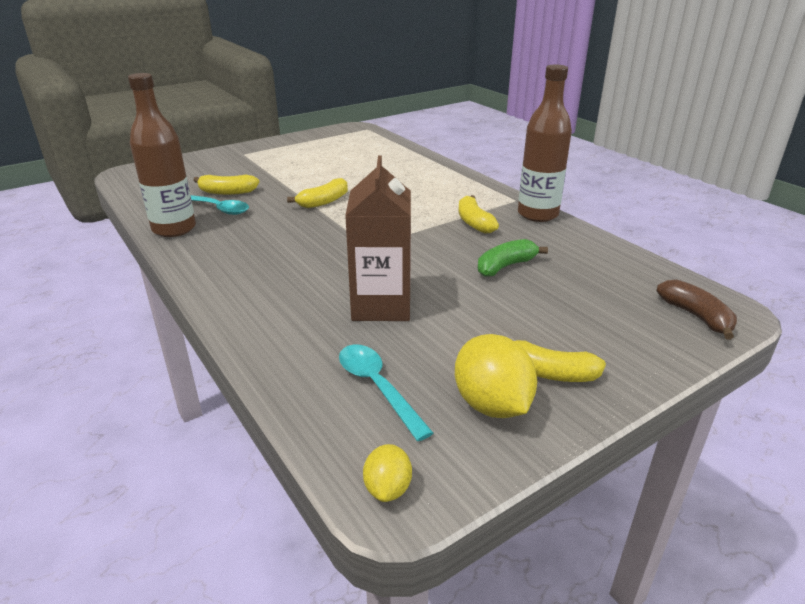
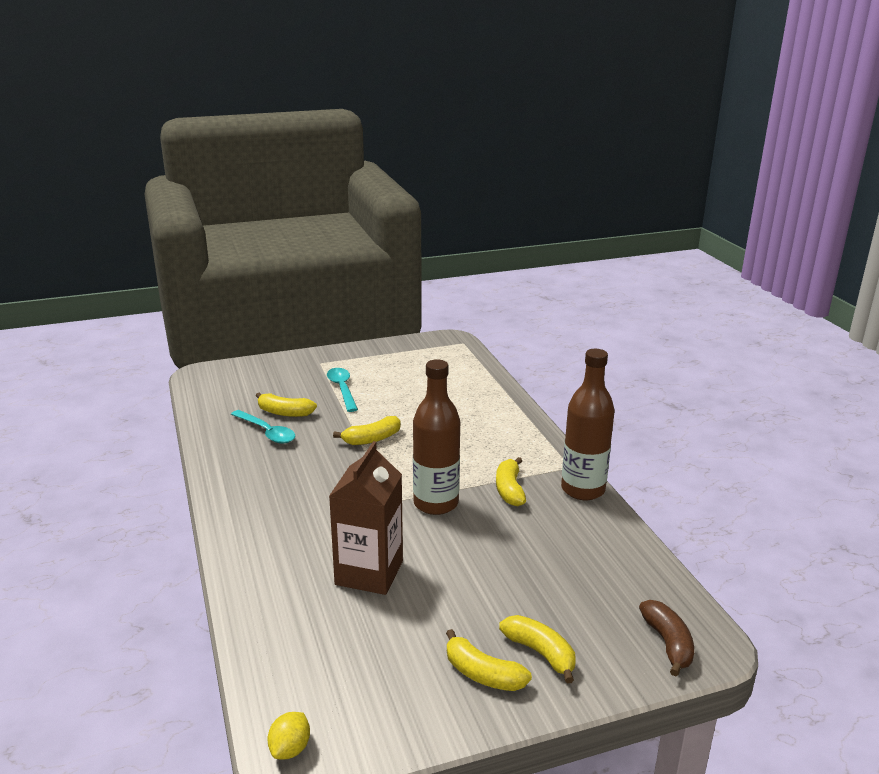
camera: 15 degrees right, 5 degrees down
(174, 229) = (220, 452): brown bottle -> brown bottle (436, 503)
(377, 387) = (325, 656): turquoise spoon -> turquoise spoon (342, 389)
(492, 405) = (414, 694): yellow lemon -> none
(505, 266) = (511, 549): green banana -> none
(590, 344) = (540, 653): none -> yellow banana

